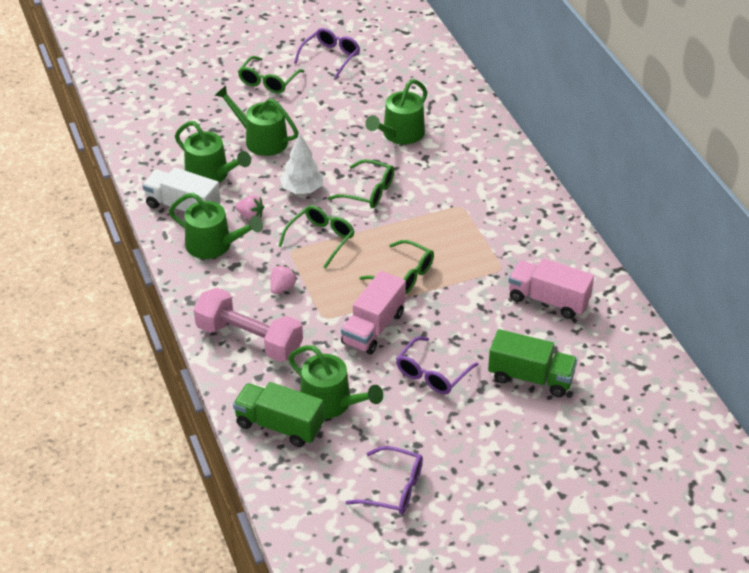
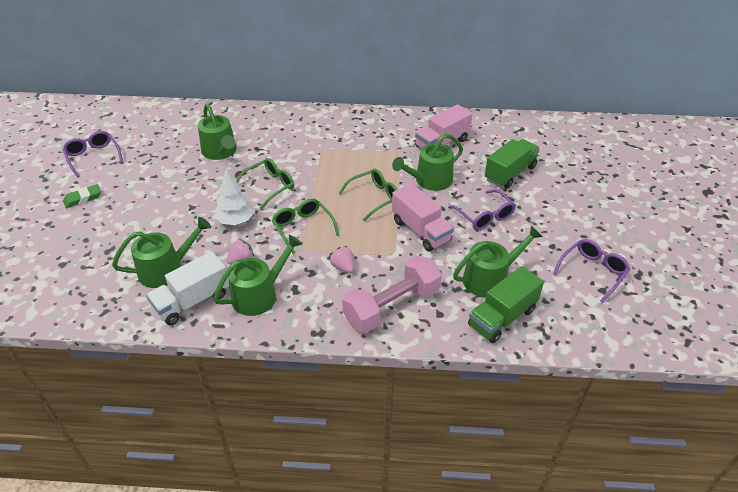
camera: 65 degrees left, 0 degrees up
(261, 140) = (152, 225): green watering can -> green watering can (429, 180)
(268, 81) = (83, 198): green glasses -> green eraser

